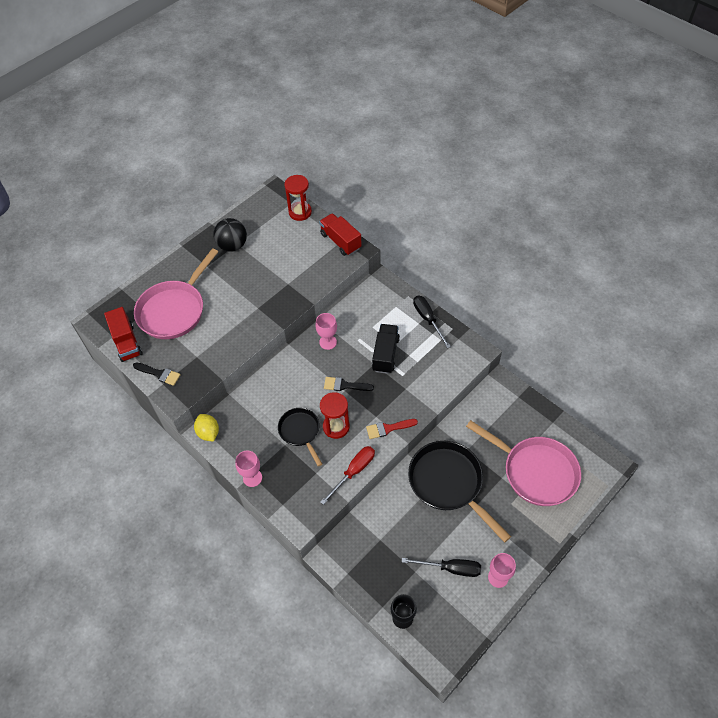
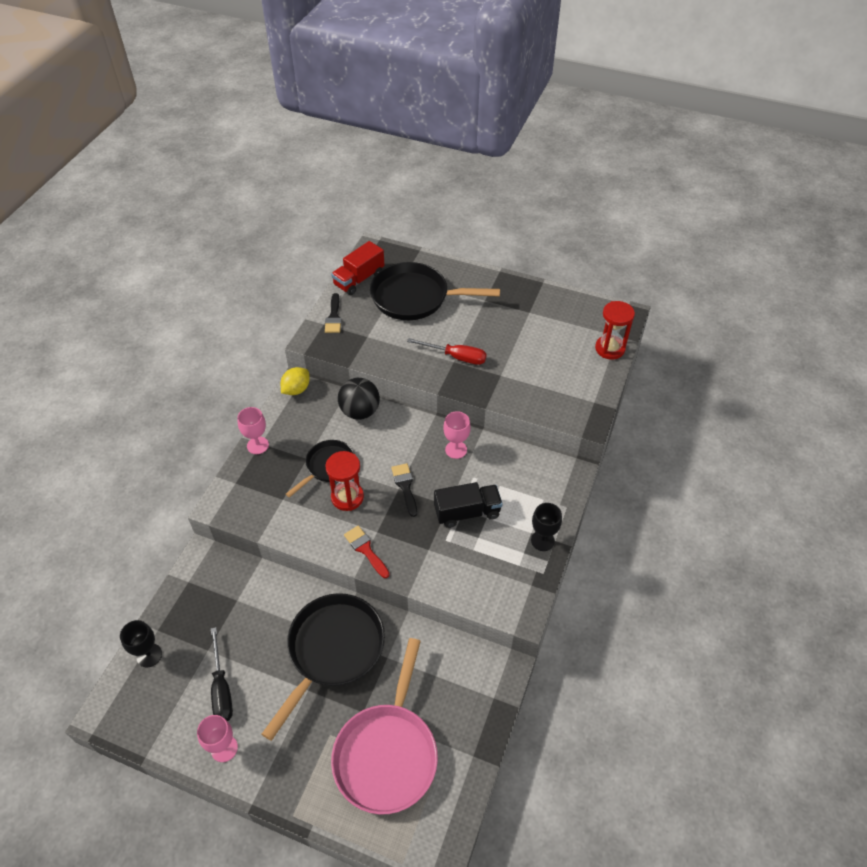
camera: 65 degrees right, 5 degrees down
(174, 310) = (415, 297): pink pan -> black pan
(232, 245) = (524, 310): black ball -> black ball (360, 411)
(340, 241) = (591, 401): red truck -> none
(354, 471) = (296, 534): red screwdriver -> red screwdriver (456, 357)
(428, 319) = (542, 540): black screwdriver -> black goblet

